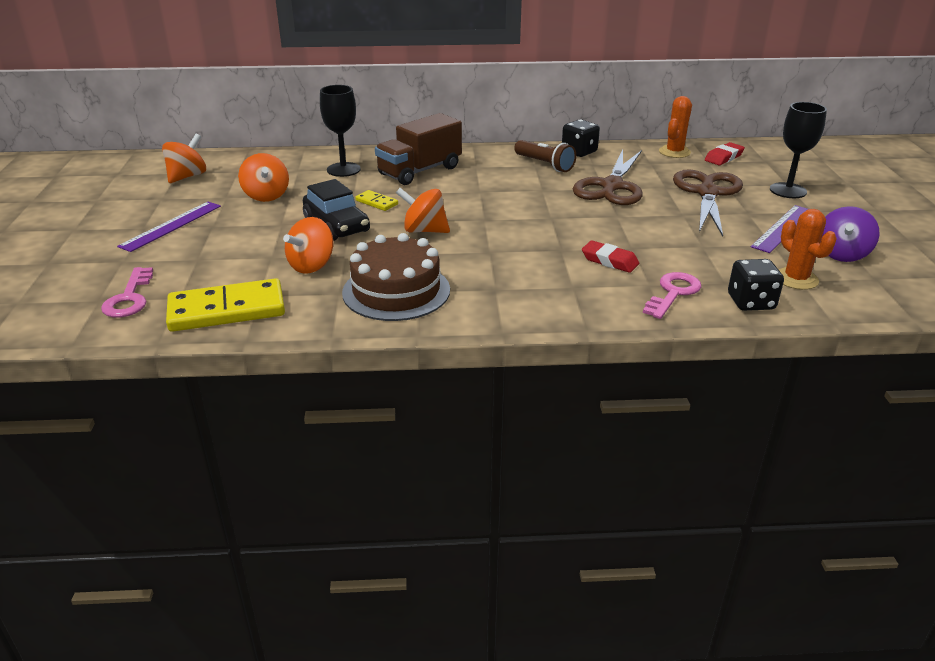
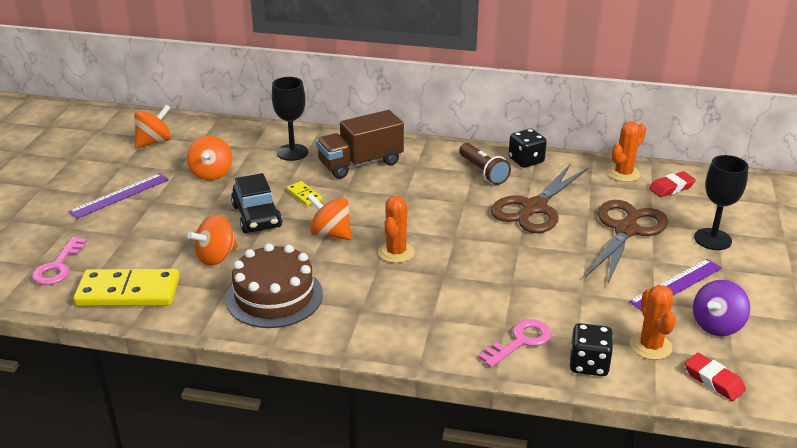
camera: 15 degrees right, 0 degrees up
(501, 237) = (396, 252): none -> orange cactus
(609, 261) = (481, 295): red eraser -> red eraser (713, 380)

